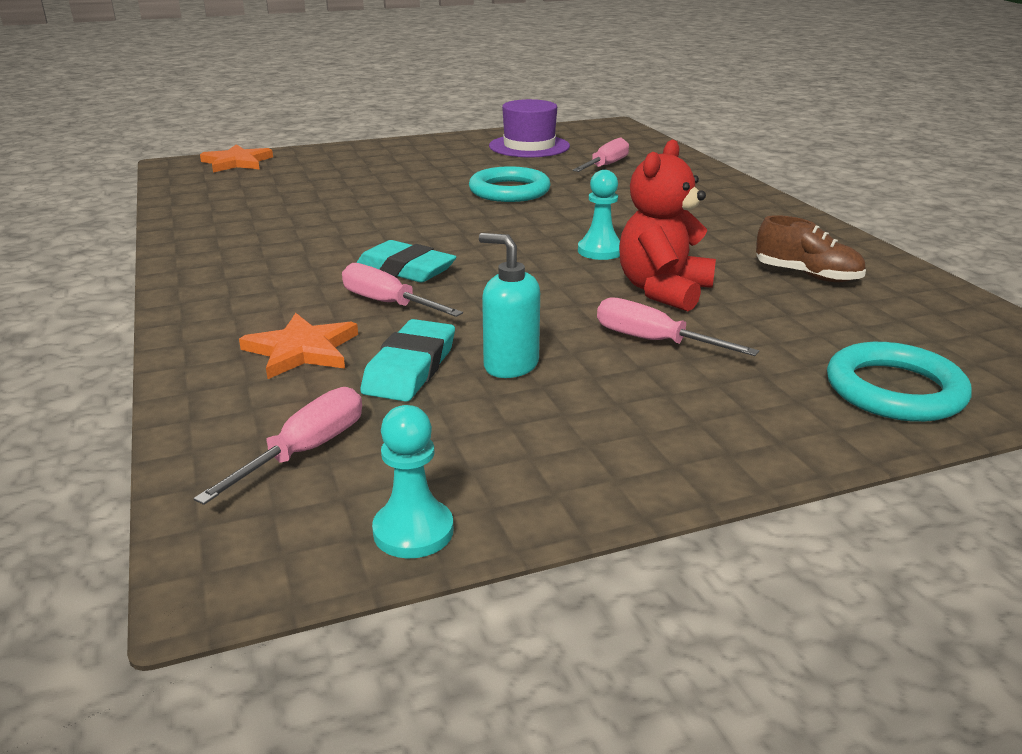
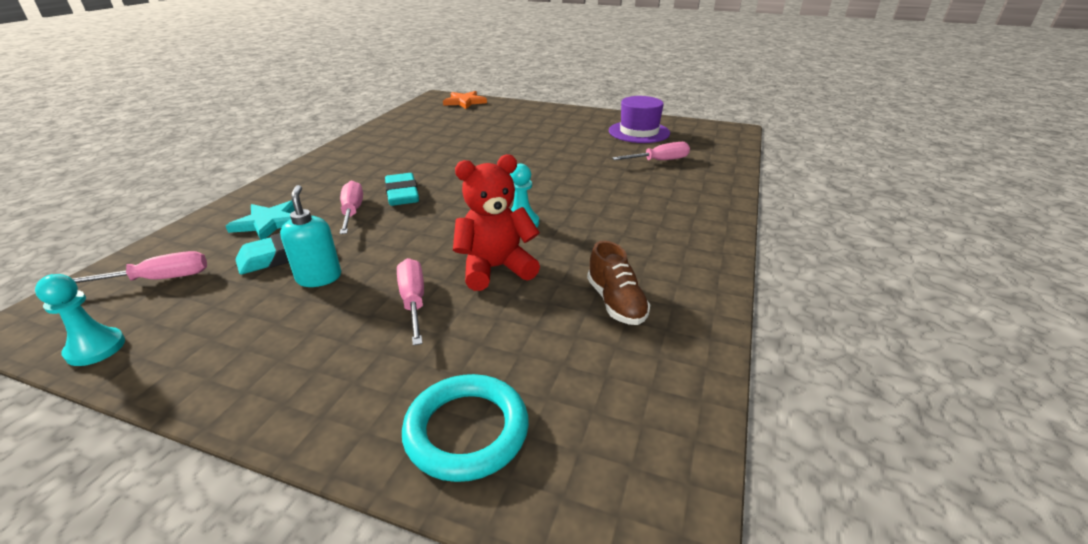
camera: 40 degrees right, 5 degrees up
(302, 350) = (269, 223): orange star -> turquoise star
(509, 191) = (559, 161): turquoise ring -> none

